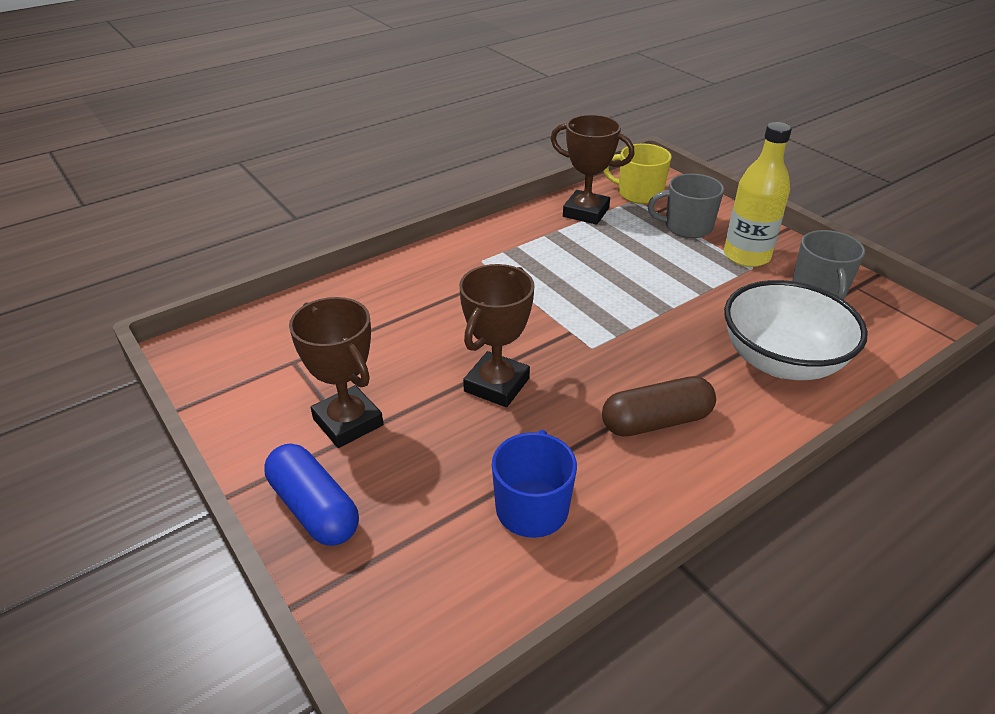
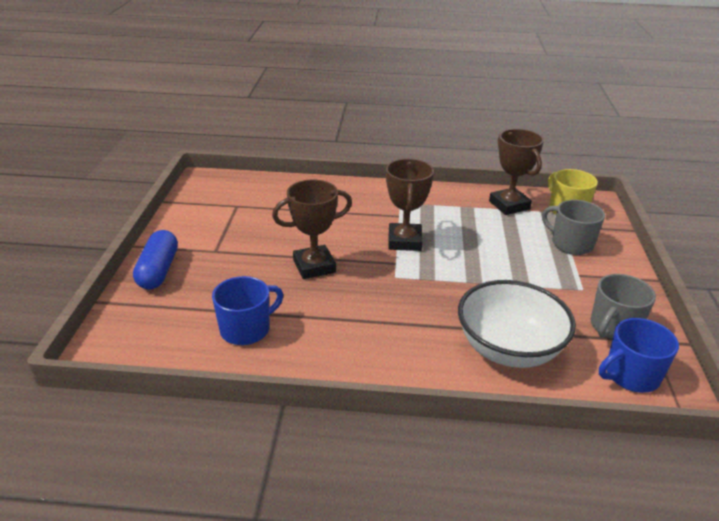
camera: 40 degrees right, 5 degrees down
(348, 422) = (222, 244): brown trophy -> brown trophy (404, 241)
(656, 421) = (372, 332): brown capsule -> none
(746, 256) = (589, 280): yellow bottle -> none
(885, 327) = (630, 375): none -> blue mug

